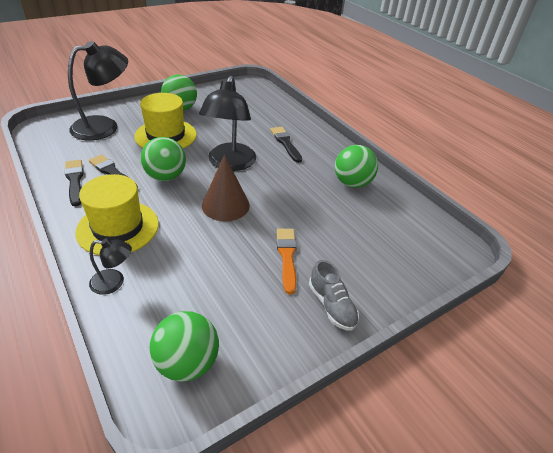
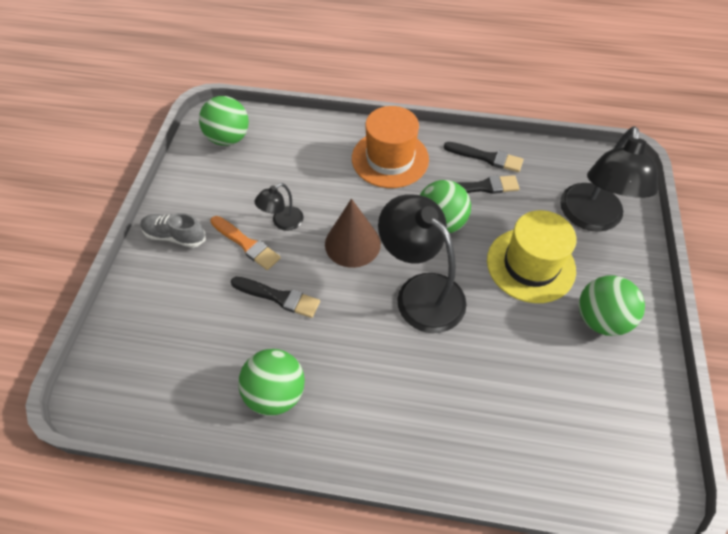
camera: 135 degrees right, 15 degrees up
(114, 282) = (330, 134): black lamp -> black lamp (282, 222)
(118, 228) = (390, 159): yellow hat -> orange hat
(285, 143) = (418, 388): black brush -> black brush (278, 297)

